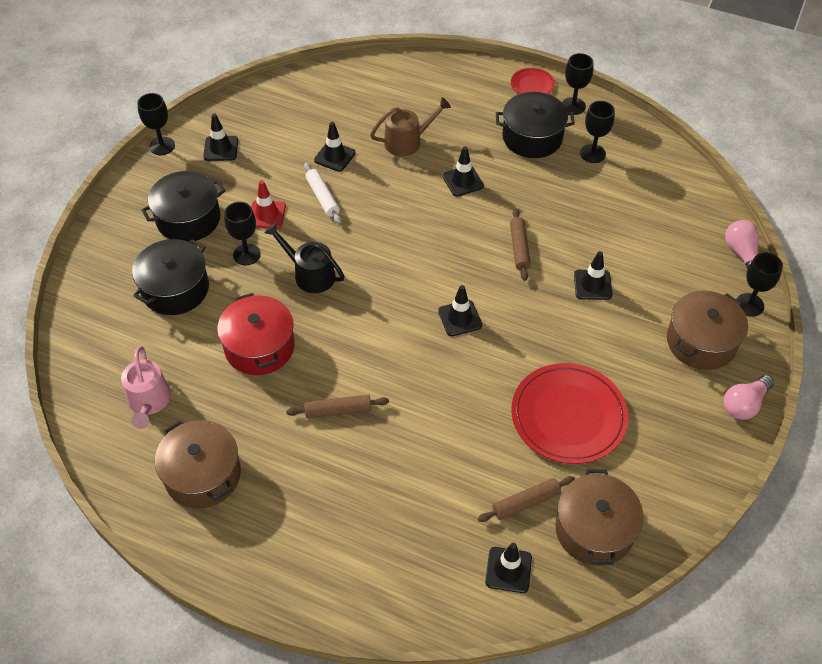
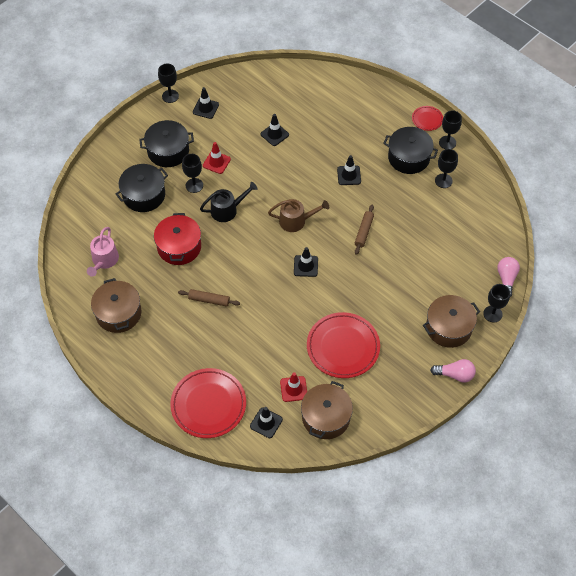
camera: 20 degrees right, 5 degrees up
(310, 274) = (227, 210): black watering can -> black watering can turned 105 degrees clockwise
(322, 197) = (255, 160): white rolling pin -> none
(406, 572) = (208, 404): none -> red plate
(407, 141) = (325, 137): brown watering can -> brown watering can (296, 221)
(526, 502) = (293, 389): brown rolling pin -> red traffic cone
(592, 285) = (398, 270): black traffic cone -> none
(744, 404) = (455, 374): pink light bulb -> pink light bulb turned 150 degrees counterclockwise

